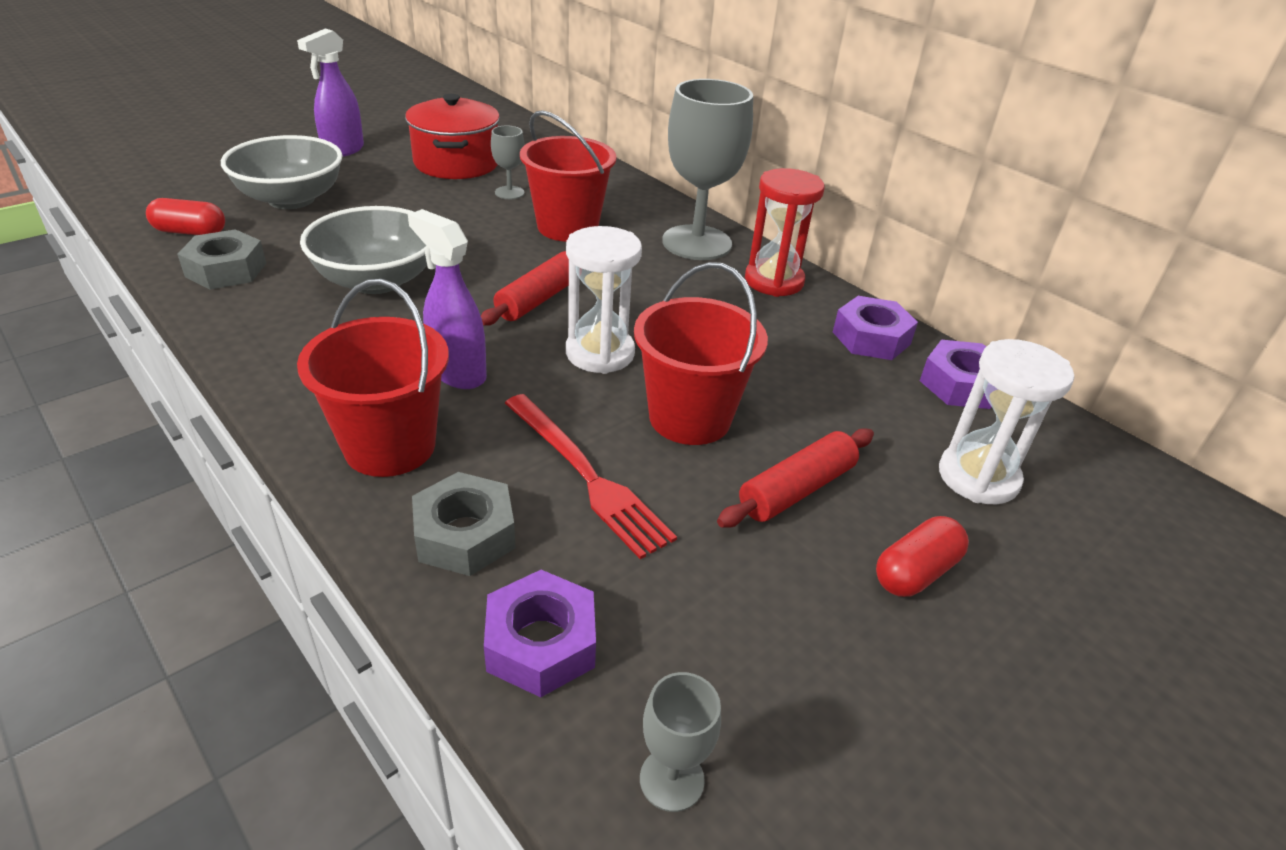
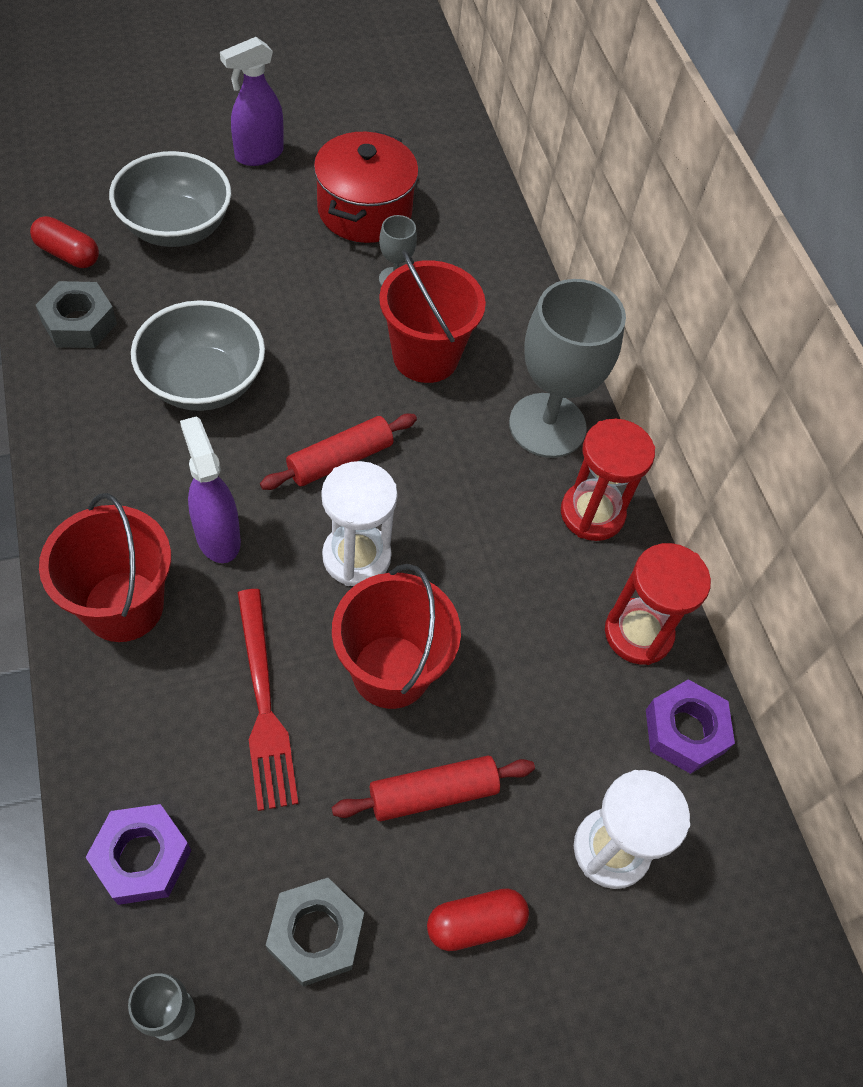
camera: 20 degrees right, 20 degrees up
(465, 535) = (138, 728): grey nut -> grey nut (315, 934)
(871, 338) = (638, 633): purple nut -> red hourglass

